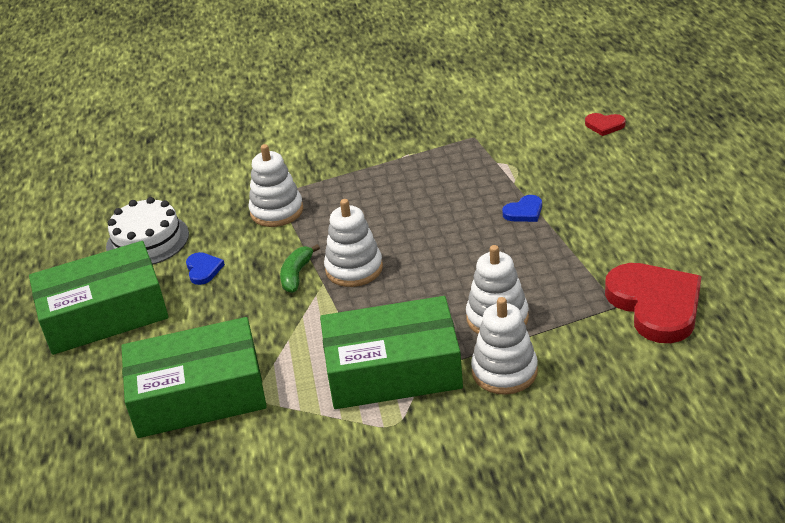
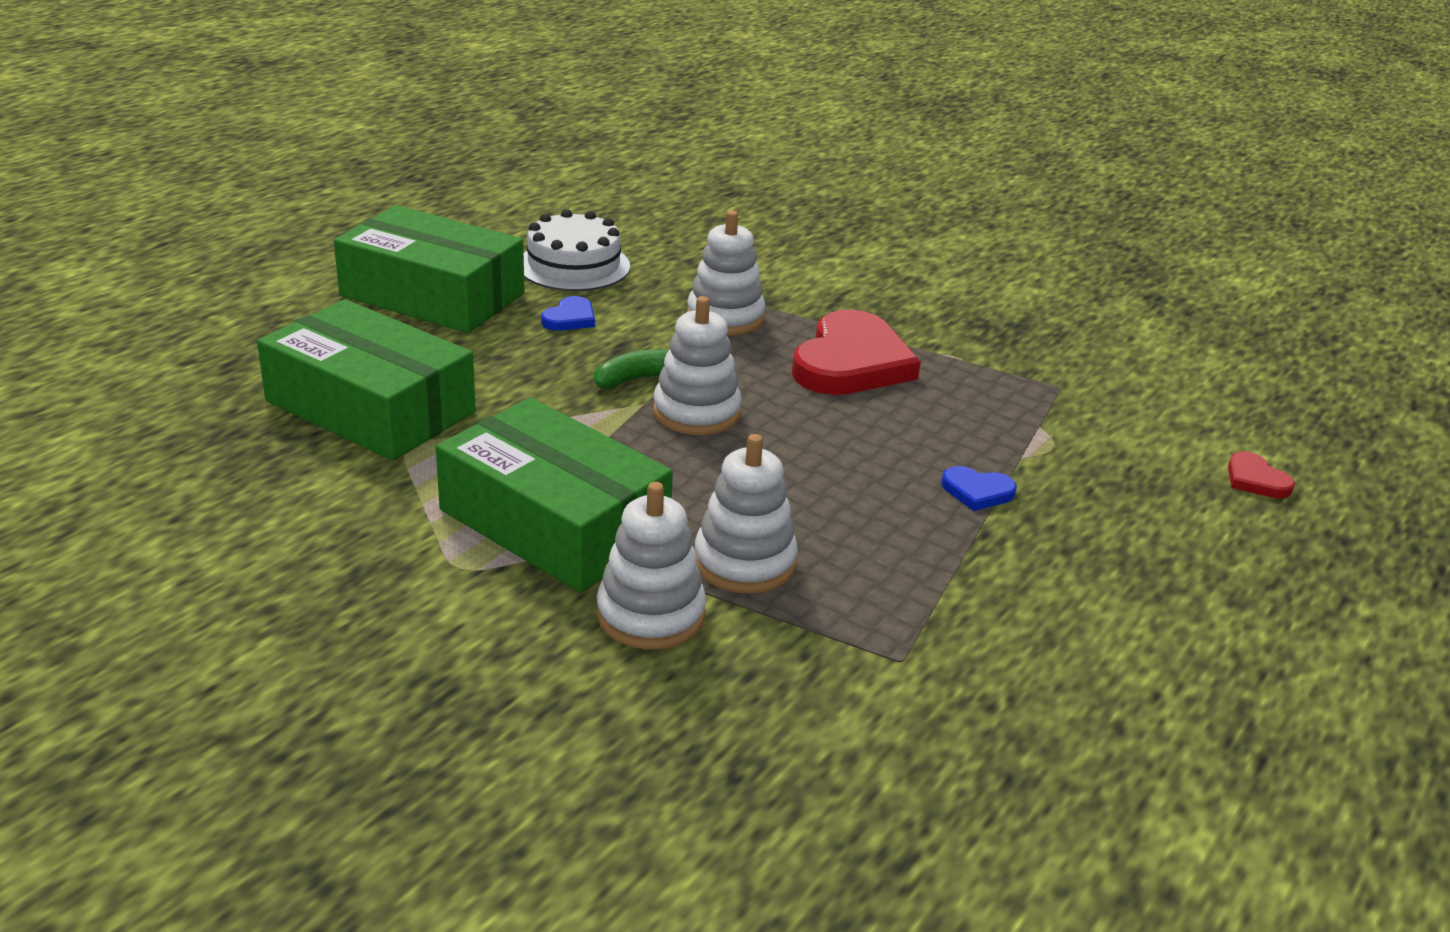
camera: 40 degrees right, 5 degrees down
(655, 305) = (950, 698): red heart -> red heart (851, 362)

